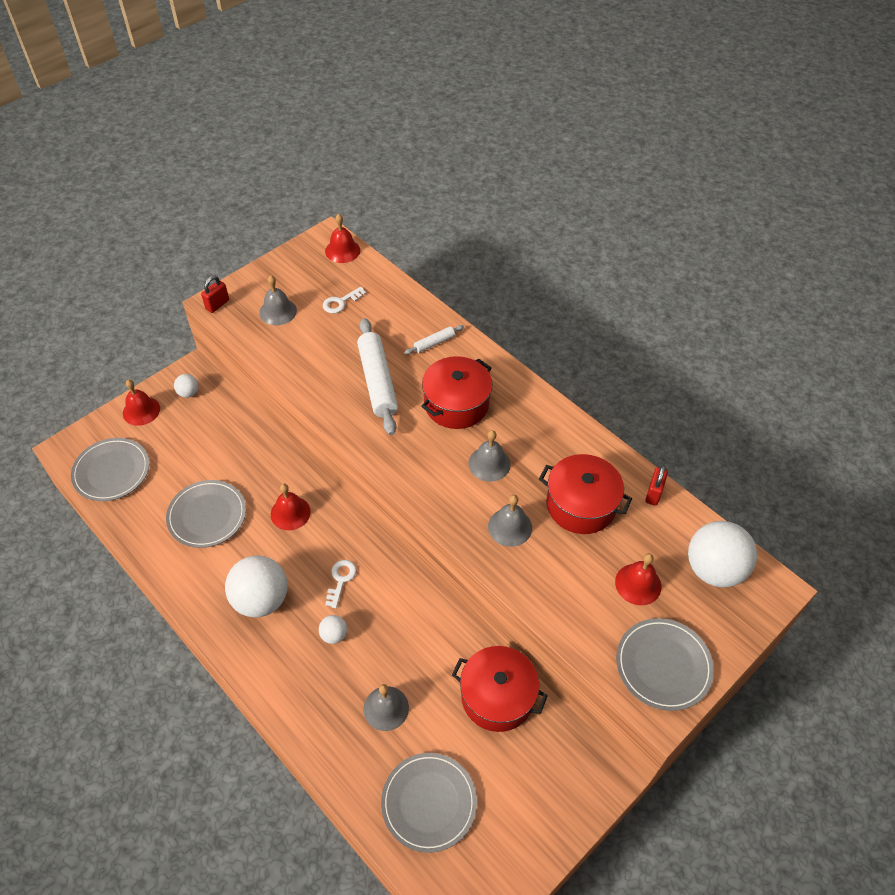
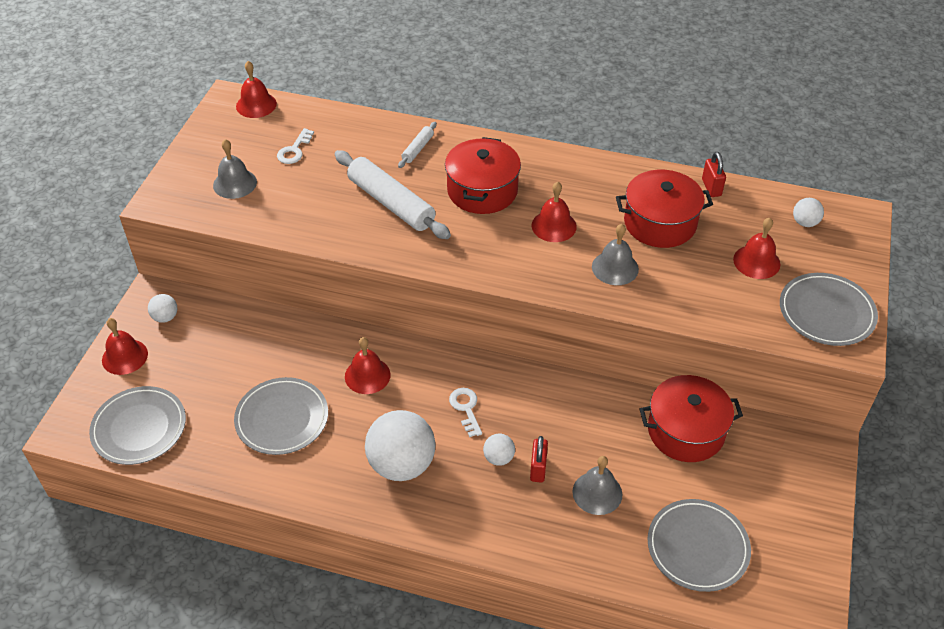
camera: 30 degrees left, 5 degrees down
(217, 305) = (163, 203): red padlock -> red padlock (538, 469)
(489, 463) = (554, 226): grey bell -> red bell
(713, 569) = (805, 222): white ball -> white ball, size x0.46

